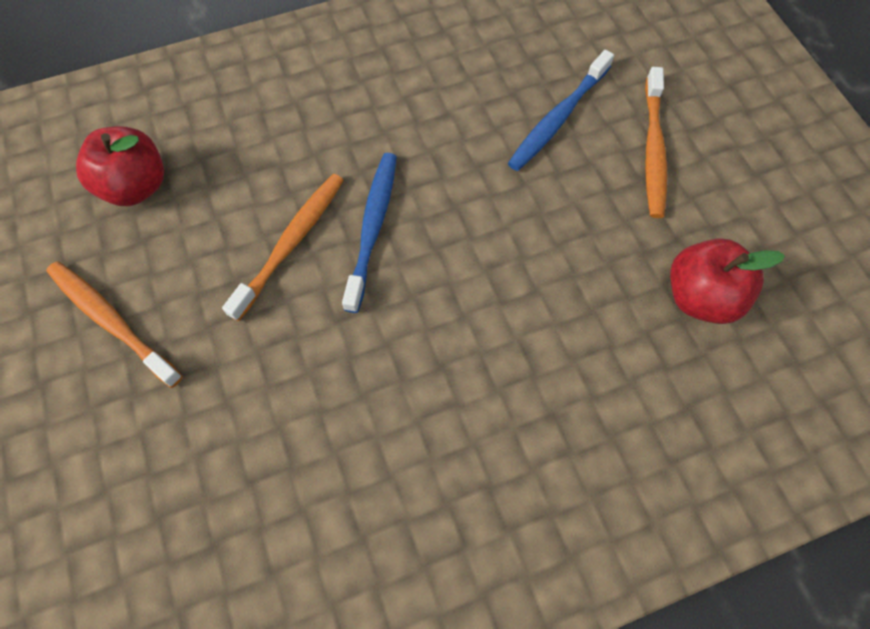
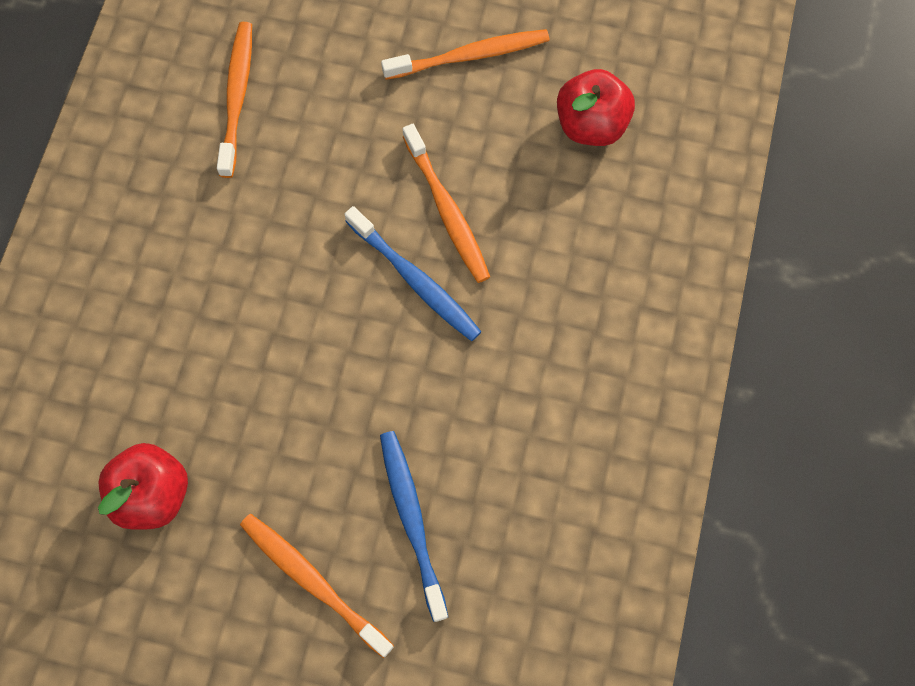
camera: 125 degrees right, 5 degrees up
(288, 512) = (237, 97): none -> orange toothbrush

